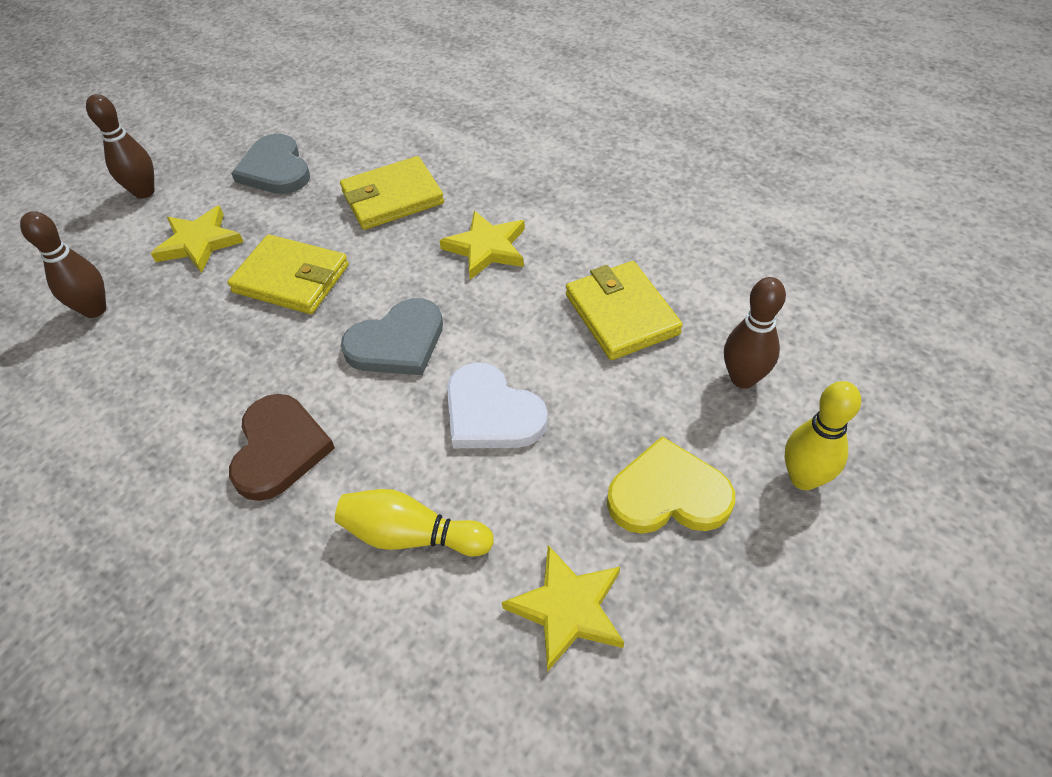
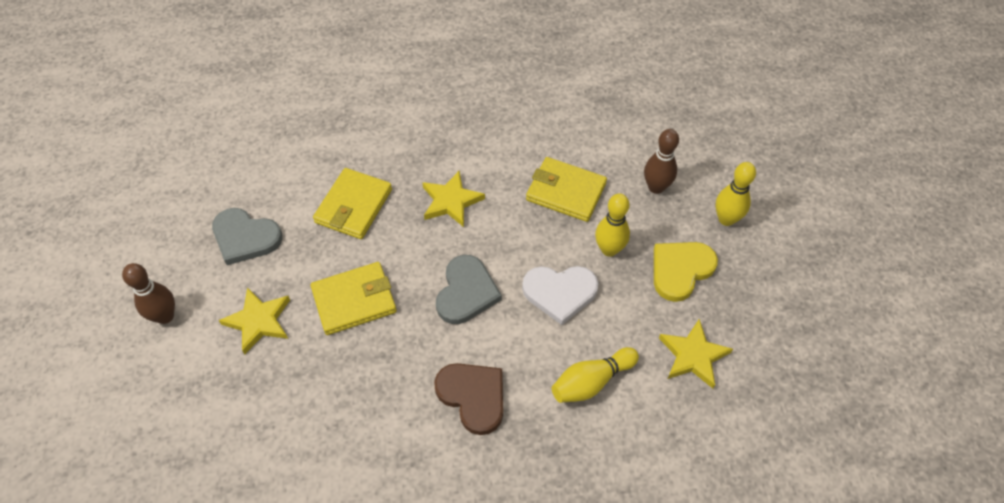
camera: 45 degrees left, 5 degrees up
(95, 309) = (245, 412): brown bowling pin -> none
(602, 407) = (609, 249): none -> yellow bowling pin

